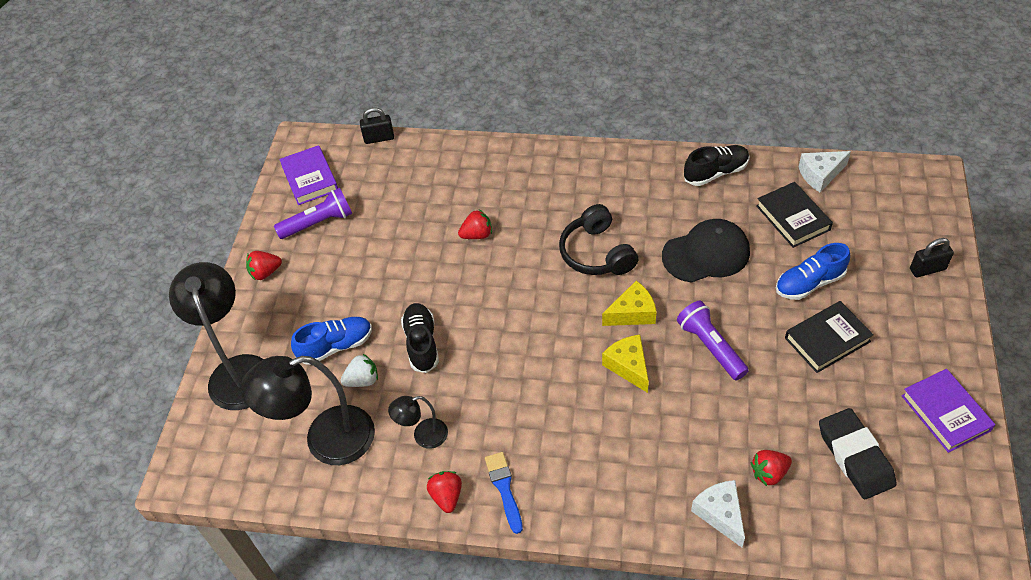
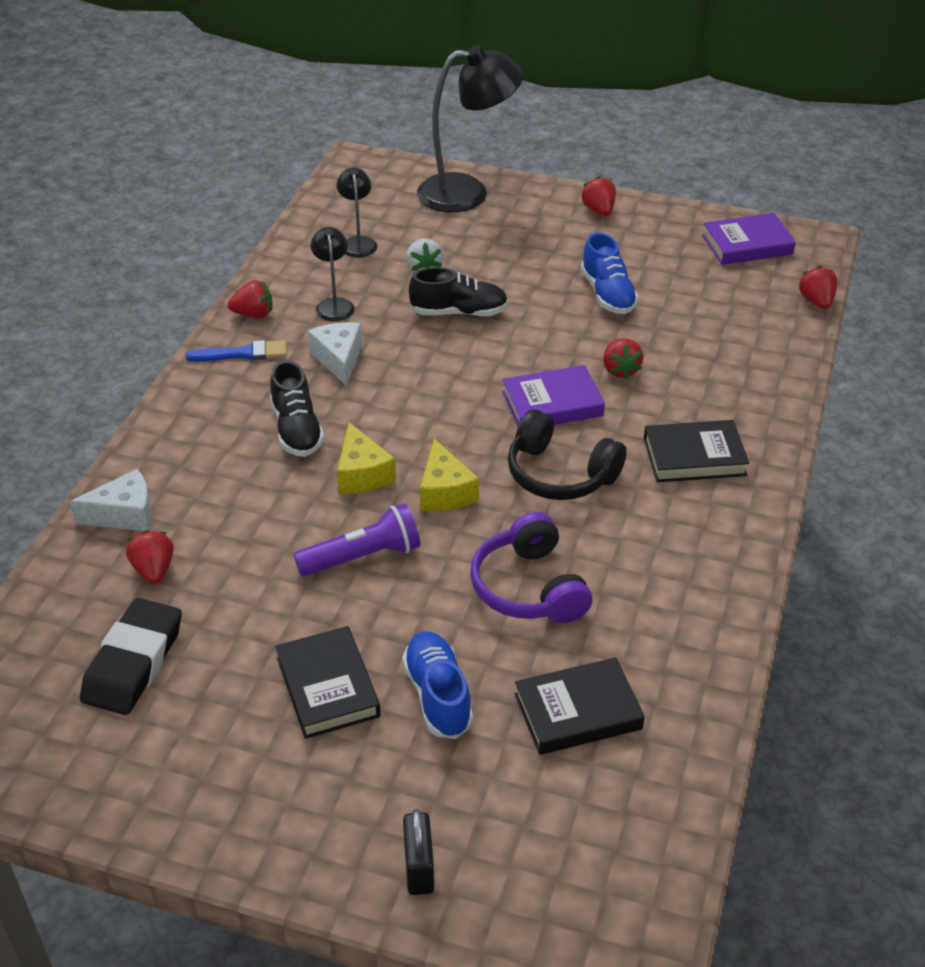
camera: 95 degrees right, 10 degrees down
(318, 223) = (668, 248): purple flashlight -> none
(325, 440) = (358, 242): black lamp -> black lamp, size x0.50
(336, 346) = (477, 253): blue shoe -> blue shoe (607, 294)
(379, 138) = (816, 302): black padlock -> red strawberry
(560, 187) = (694, 457): none -> black book
(596, 253) = (560, 474): black headphones -> black headphones turned 135 degrees counterclockwise
(628, 366) = (362, 473): yellow cheese -> yellow cheese turned 90 degrees clockwise
(706, 254) = (529, 587): black cap -> purple headphones
(715, 173) = (698, 636): black shoe -> black shoe (297, 429)
(820, 175) = (671, 779): white cheese -> white cheese (339, 359)
(855, 456) = (134, 662): black eraser -> black eraser turned 60 degrees counterclockwise
(945, 413) = (149, 790): purple book -> purple book (552, 404)

